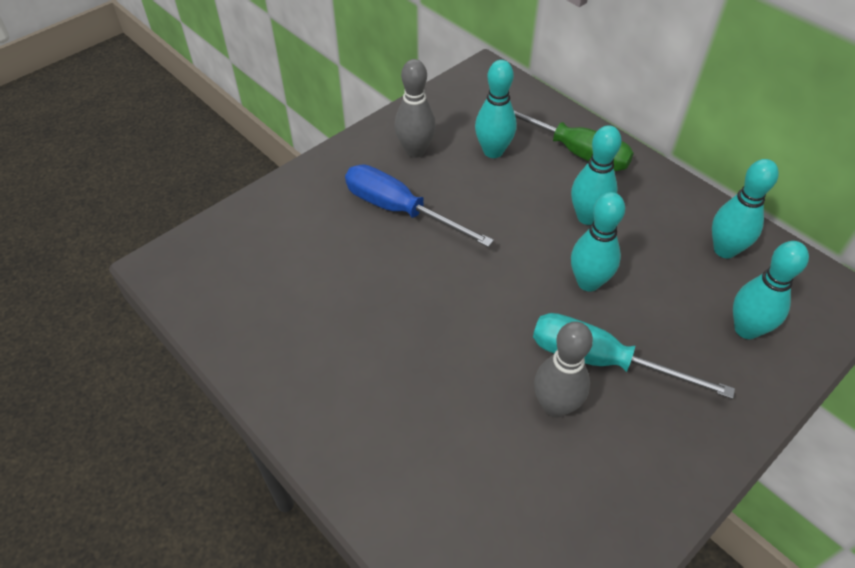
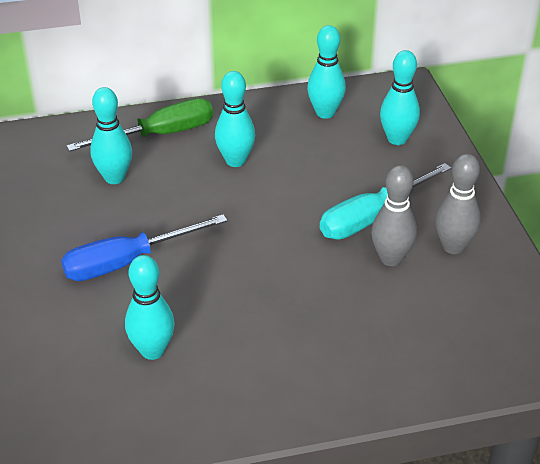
camera: 60 degrees left, 10 degrees down
(415, 151) = (64, 223): grey bowling pin -> grey bowling pin (453, 247)
(588, 282) = (297, 191): turquoise bowling pin -> turquoise bowling pin (152, 350)

